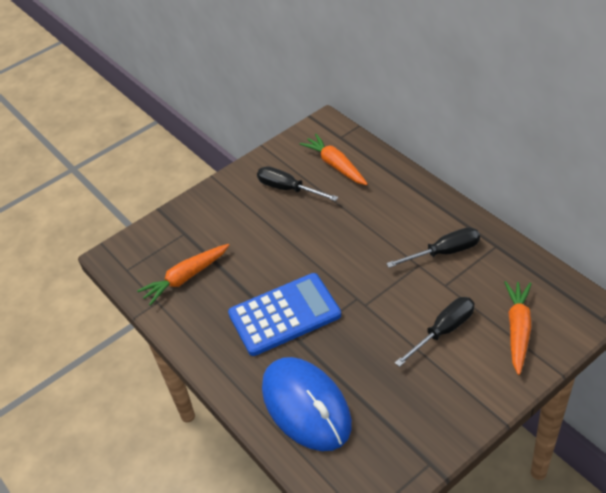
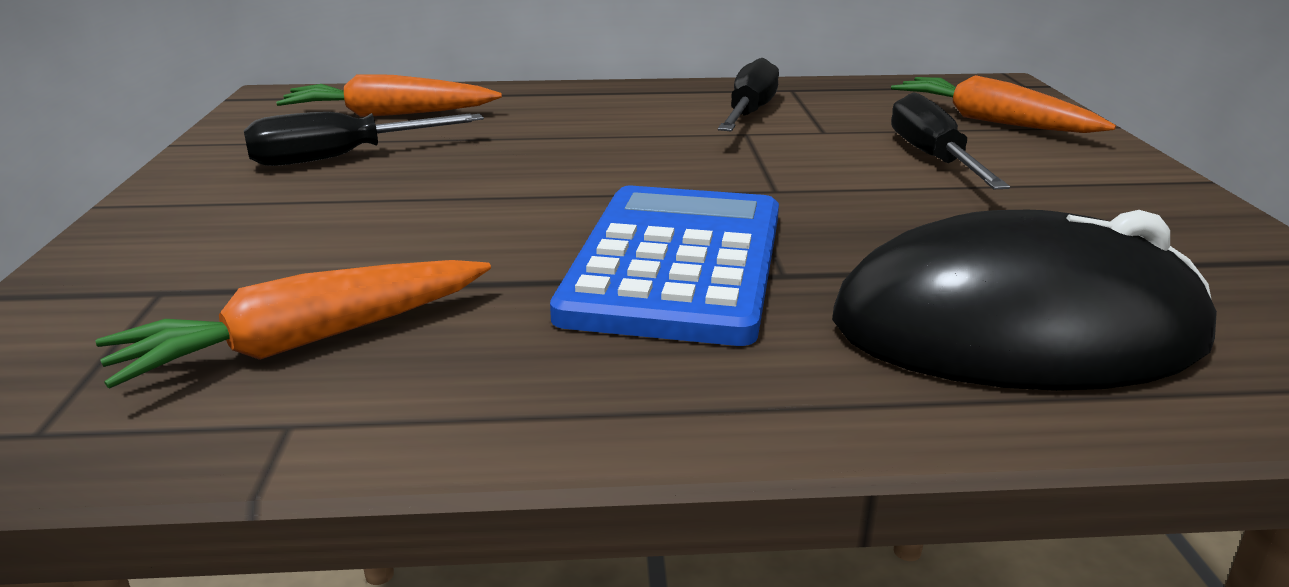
camera: 60 degrees left, 20 degrees down
(186, 278) = (307, 342): orange carrot -> orange carrot turned 60 degrees clockwise
(306, 406) = (1016, 331): blue mouse -> black mouse

